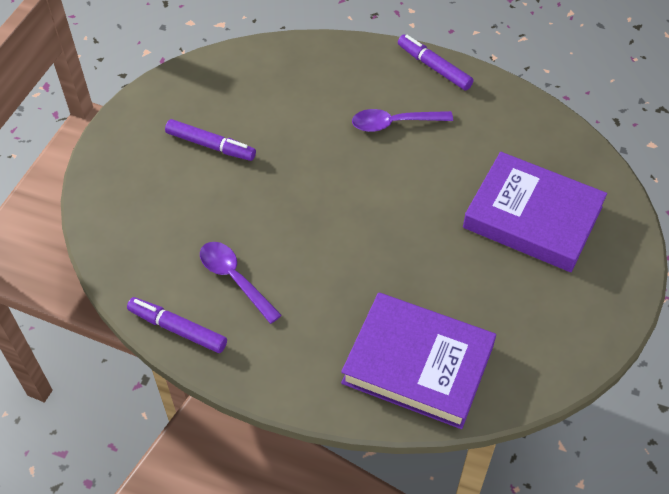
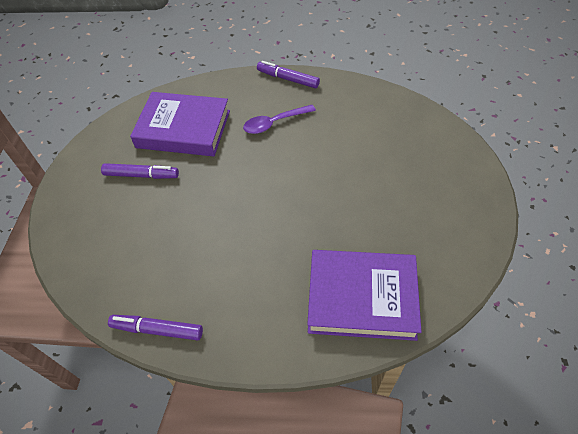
camera: 15 degrees left, 0 degrees up
(234, 279) = (192, 273): purple spoon -> none
(532, 217) = (399, 161): purple book -> purple book (183, 129)

